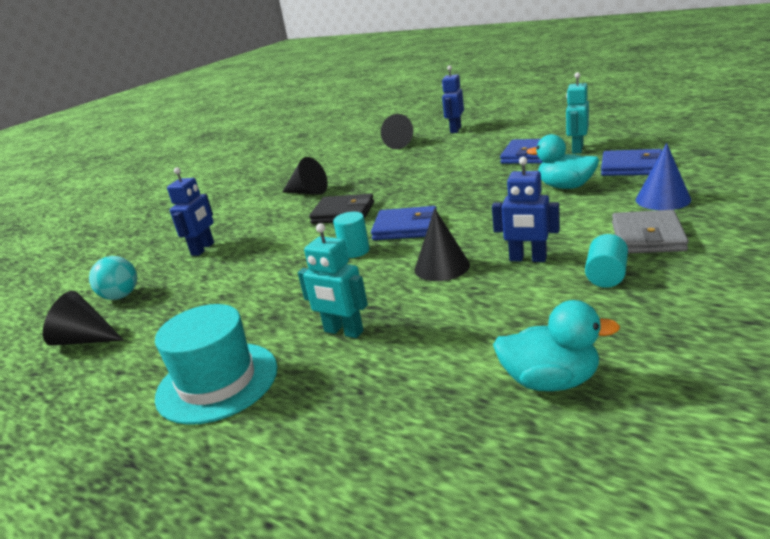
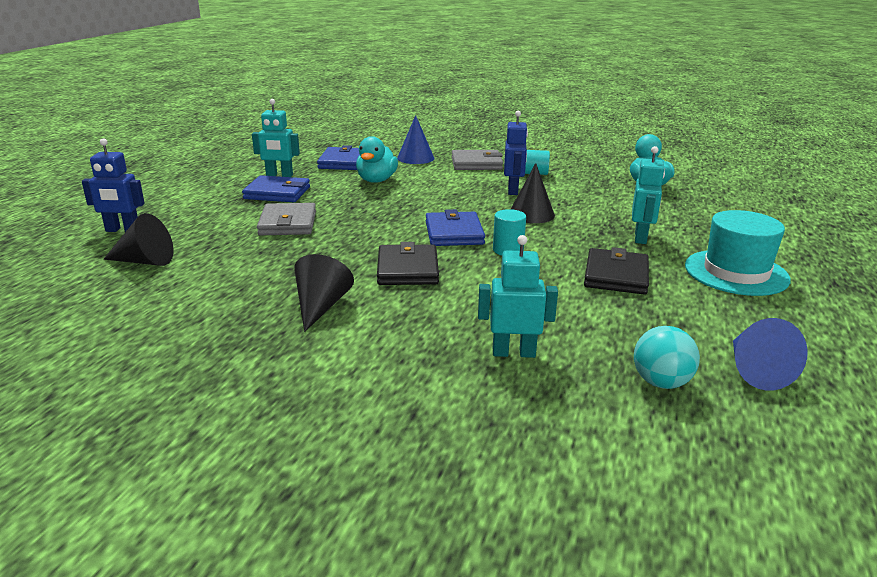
camera: 110 degrees left, 0 degrees up
(85, 339) = (755, 371): black cone -> blue cone
(203, 249) = (513, 352): blue robot -> turquoise robot
(269, 301) = (616, 275): none -> black wallet
(452, 167) = (288, 223): none -> grey wallet

